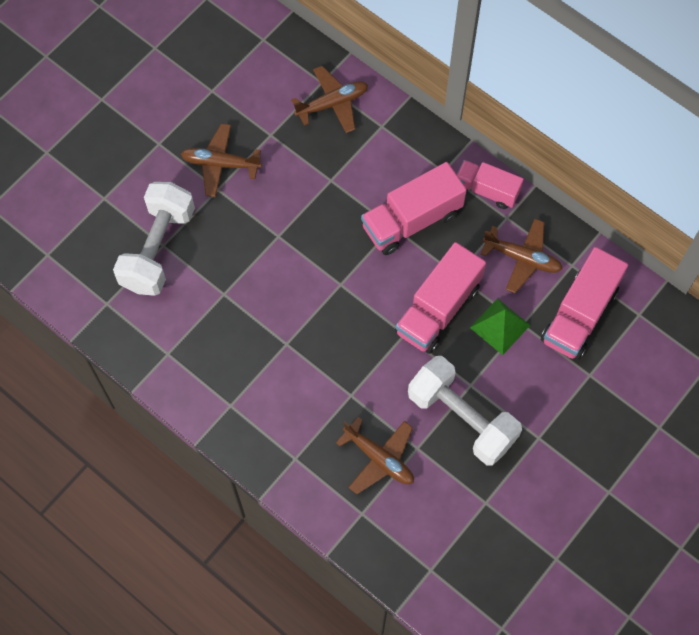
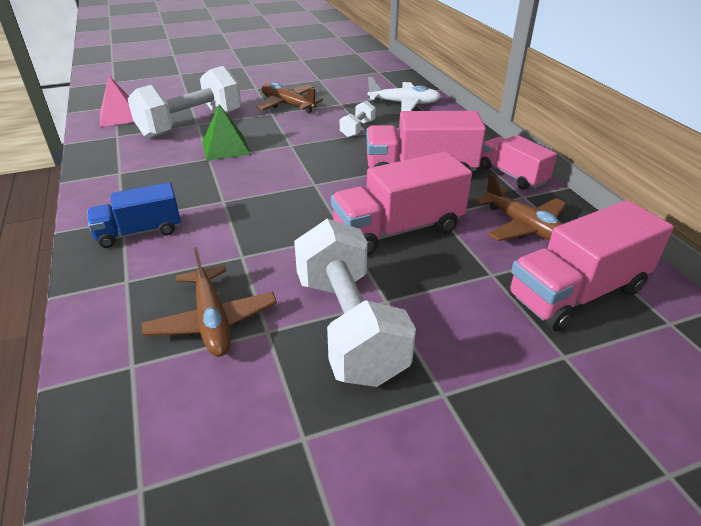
camera: 30 degrees right, 30 degrees down
(73, 270) = (120, 116): none -> pink pyramid
(257, 411) = (139, 232): none -> blue truck
(319, 178) = (357, 129): none -> white dumbbell
(332, 104) = (404, 103): brown plane -> white plane
(500, 326) = (461, 266): green pyramid -> green pyramid (225, 148)

